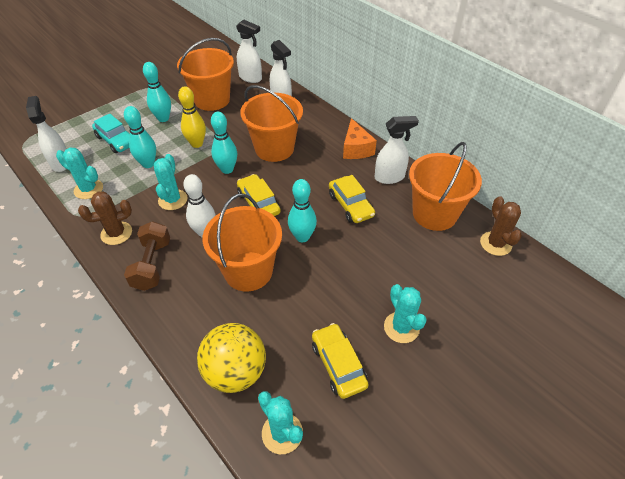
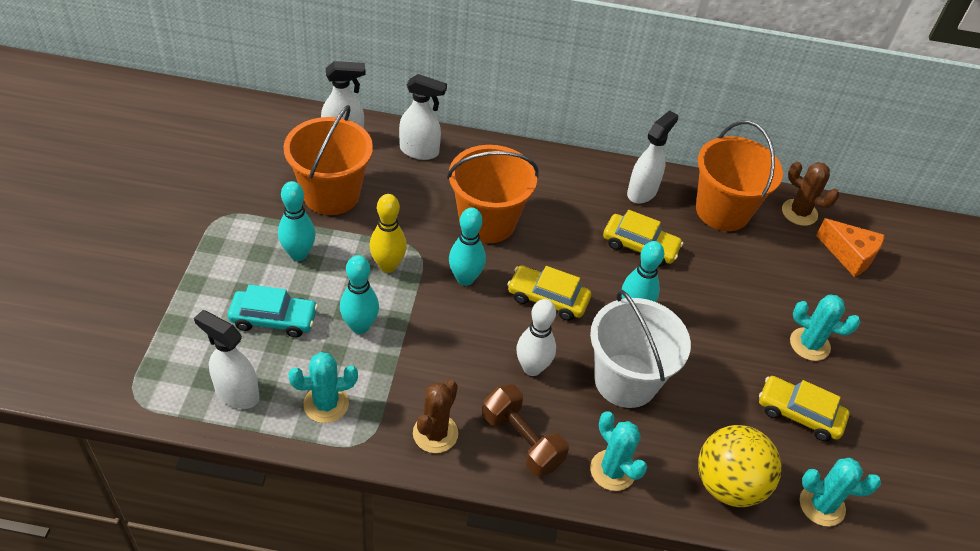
camera: 45 degrees left, 0 degrees up
(173, 200) = (449, 353): turquoise cactus -> turquoise cactus (612, 470)
(248, 271) = (625, 380): orange bucket -> white bucket
(356, 149) = (574, 175): orange cheese -> orange cheese (850, 255)

